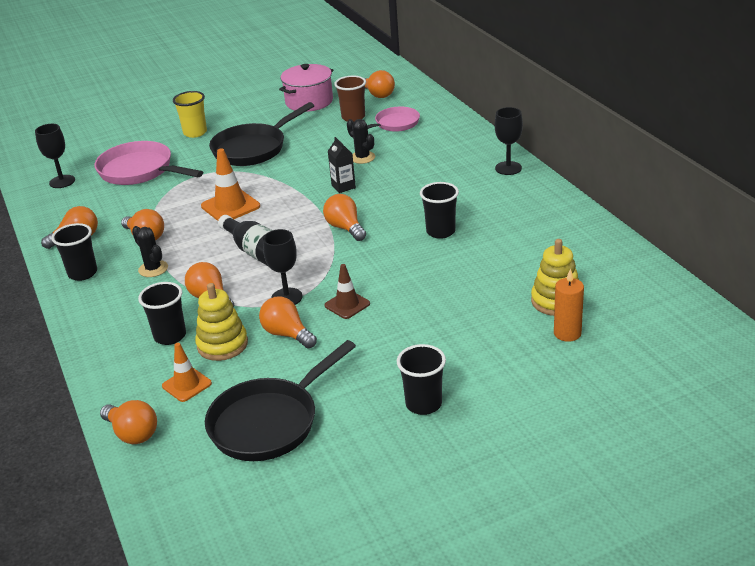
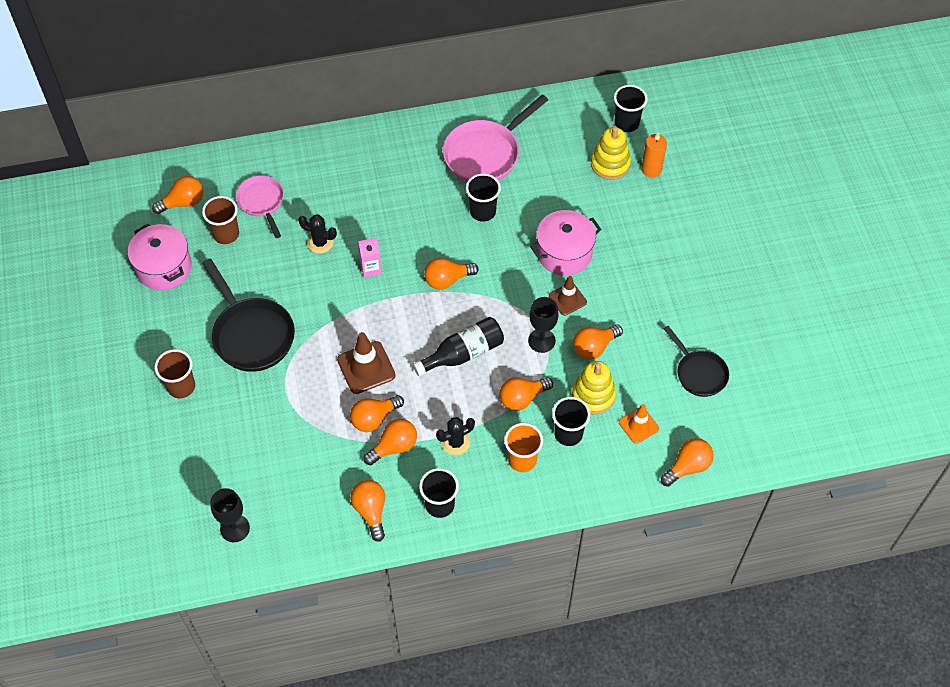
camera: 80 degrees left, 25 degrees up
(135, 312) = (522, 460): none -> orange cup
(140, 171) = (248, 447): pink pan -> pink pan (485, 154)
(175, 221) = (374, 418): none -> orange light bulb
(195, 133) = (181, 387): yellow cup -> brown cup
(230, 206) = (366, 367): orange traffic cone -> brown traffic cone
(269, 422) = (699, 373): black pan -> black pan, size x0.62
(343, 186) = (371, 268): black carton -> pink carton
(362, 157) = (320, 242): black cactus -> black cactus turned 45 degrees clockwise
(409, 291) = (564, 253): none -> pink pot
(423, 404) = (705, 274): black cup -> black cup (626, 123)
(508, 168) = (396, 137): black goblet -> none

